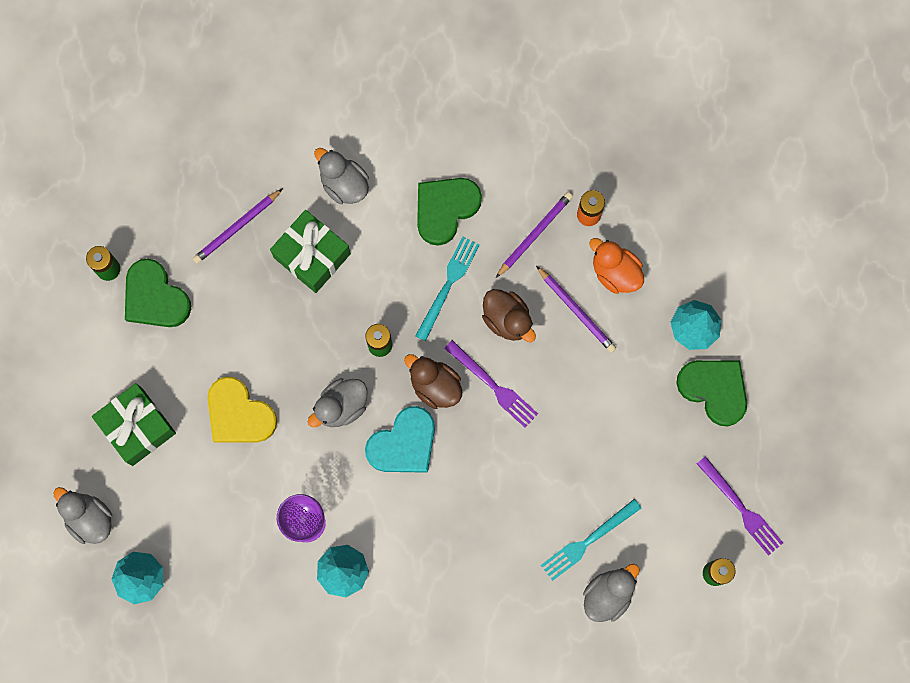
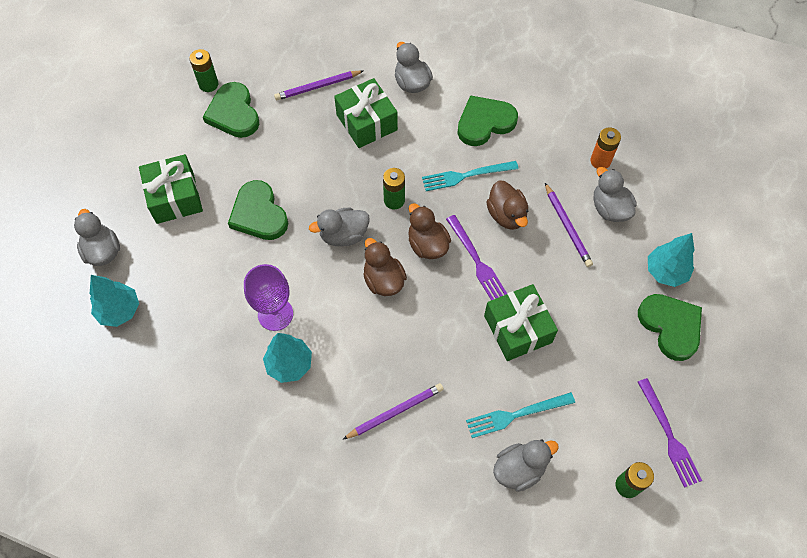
camera: 20 degrees right, 15 degrees down
(239, 414) = (259, 214): yellow heart -> green heart
(403, 444) = (383, 280): turquoise heart -> brown duck
(448, 285) = (466, 175): turquoise fork -> turquoise fork turned 150 degrees counterclockwise
(534, 234) = (551, 161): purple pencil -> purple pencil (395, 412)
(561, 449) = (517, 329): none -> green gift
(615, 272) = (609, 209): orange duck -> grey duck

